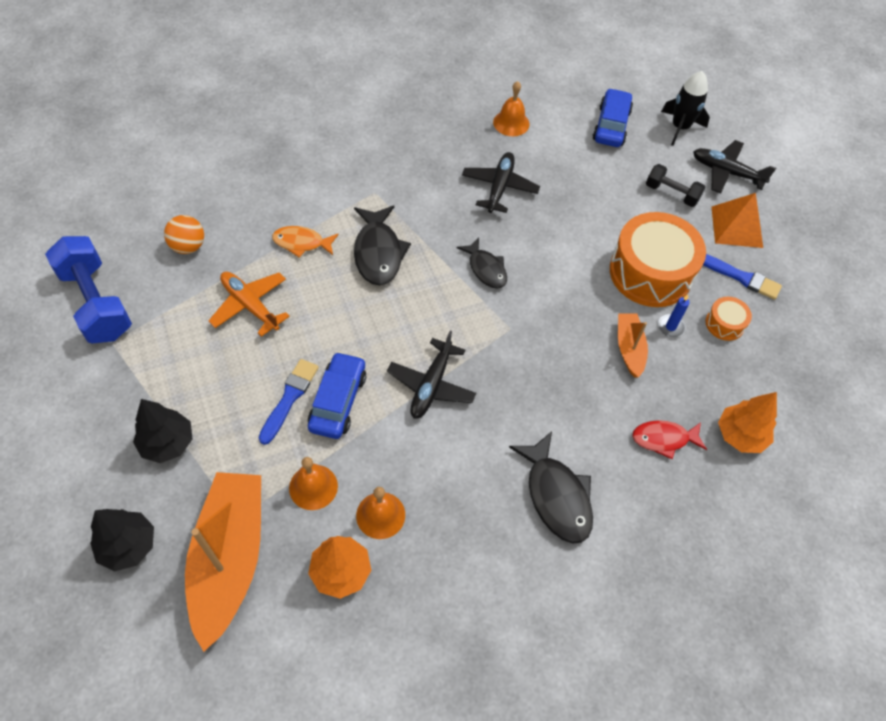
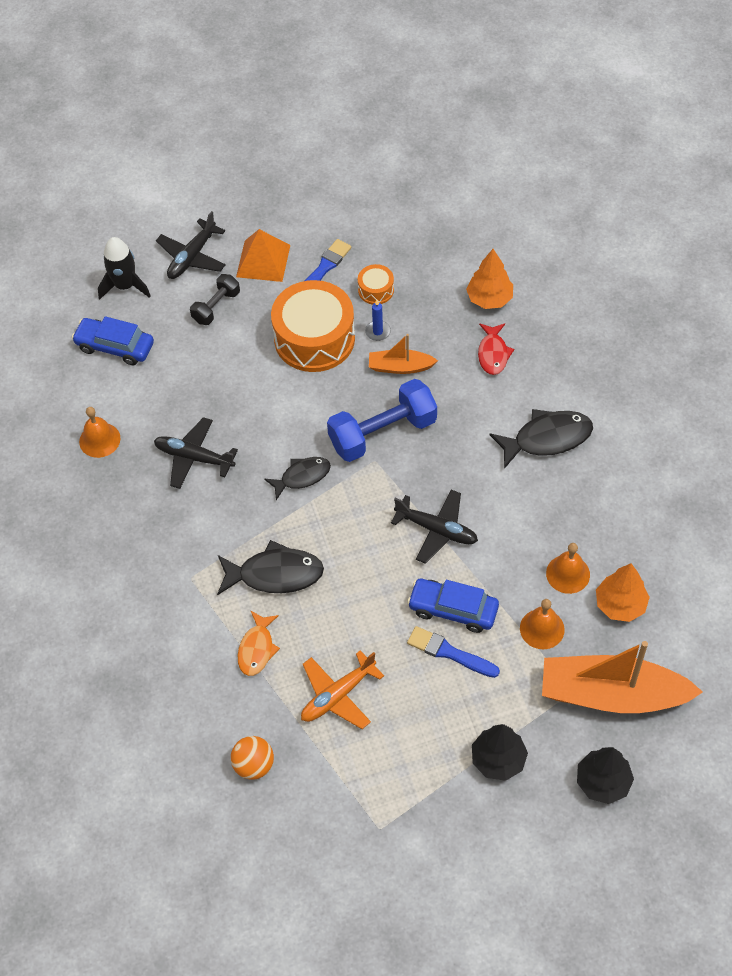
camera: 80 degrees left, 0 degrees up
(96, 303) = (327, 853): blue dumbbell -> blue dumbbell (382, 433)

